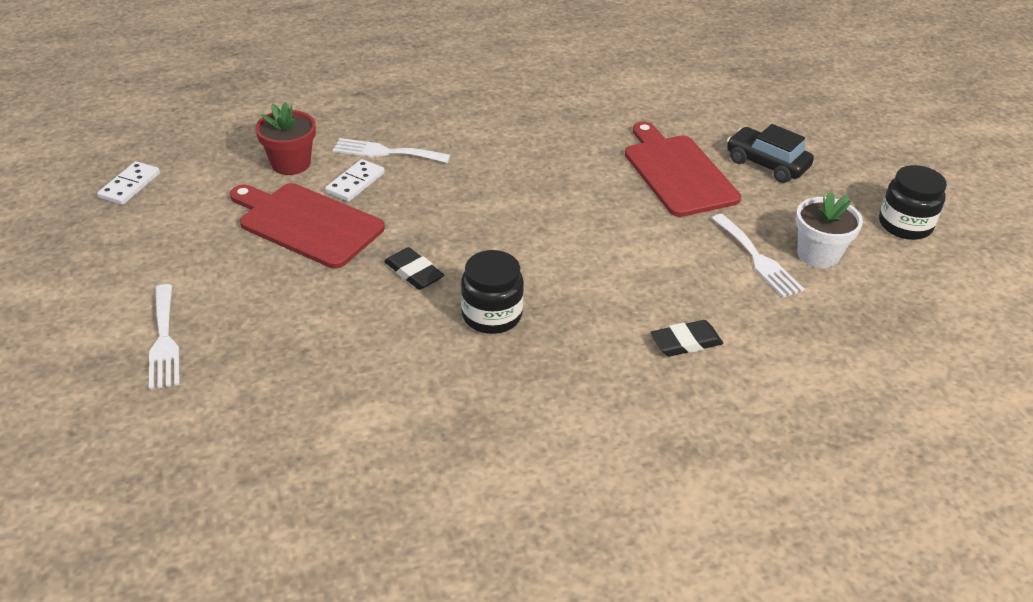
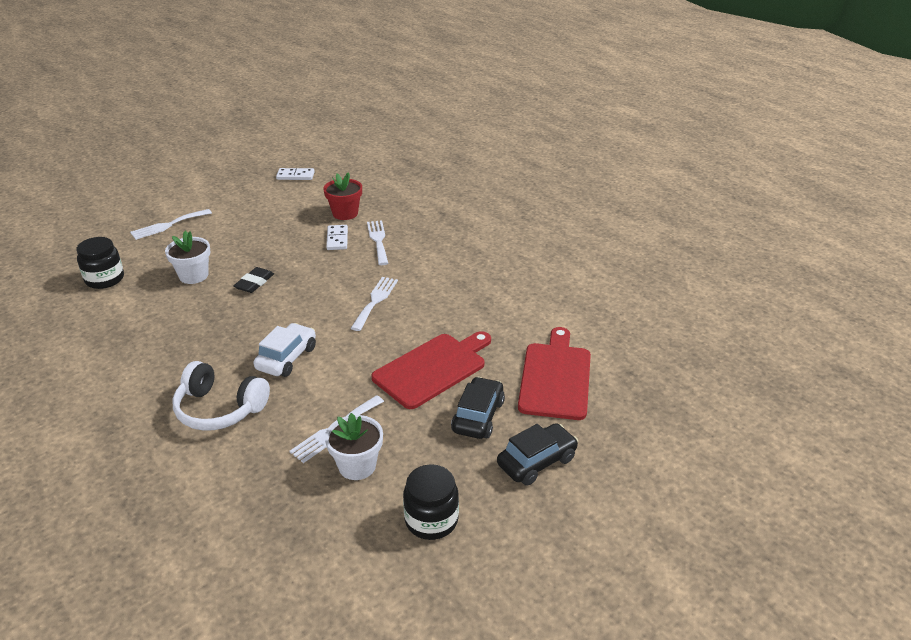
camera: 70 degrees right, 5 degrees down
(307, 223) = (287, 235): red cutting board -> red cutting board (555, 377)
(351, 329) = (193, 276): none -> white flower pot
(355, 183) = (337, 239): white domino -> white domino turned 75 degrees clockwise
(492, 315) = (222, 321): black jar -> black jar (105, 279)
(525, 183) = (375, 301): none -> white fork
(607, 271) = (287, 358): none -> white car
(686, 342) = (219, 409): black eraser -> white headphones
(841, 149) = (537, 461): none -> black car

